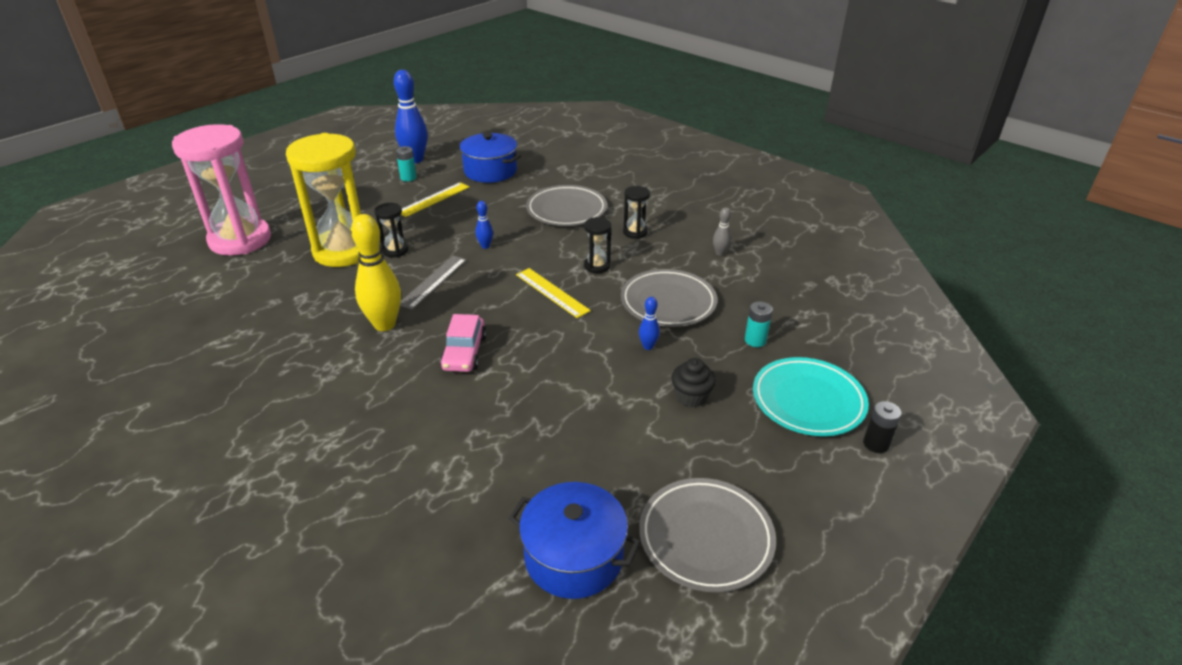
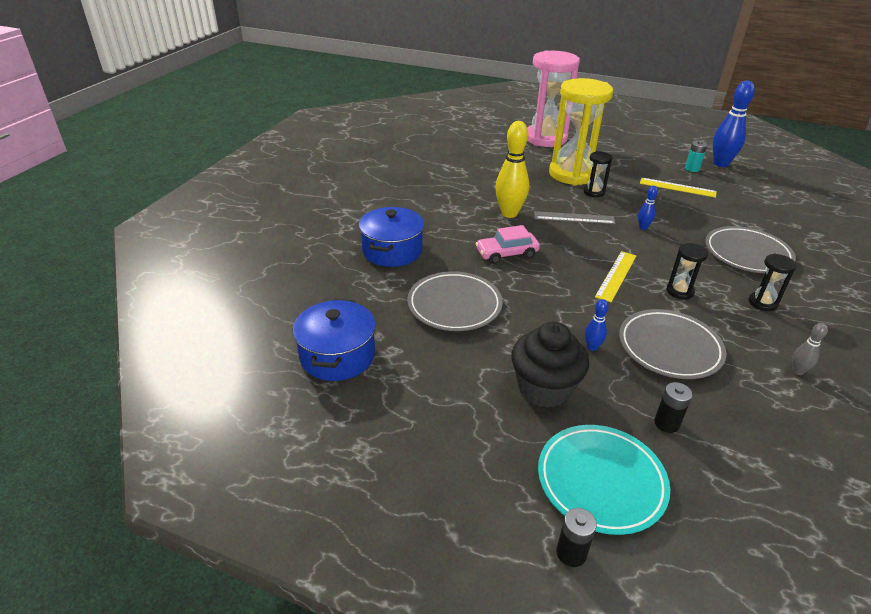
camera: 70 degrees right, 0 degrees up
(490, 171) = (754, 200): blue pot -> blue pot (392, 250)
(691, 397) = (544, 388): black cupcake -> black cupcake, size x1.73
(705, 537) = (382, 426): grey plate -> grey plate (454, 305)
(755, 340) = (666, 423): turquoise battery -> black battery

